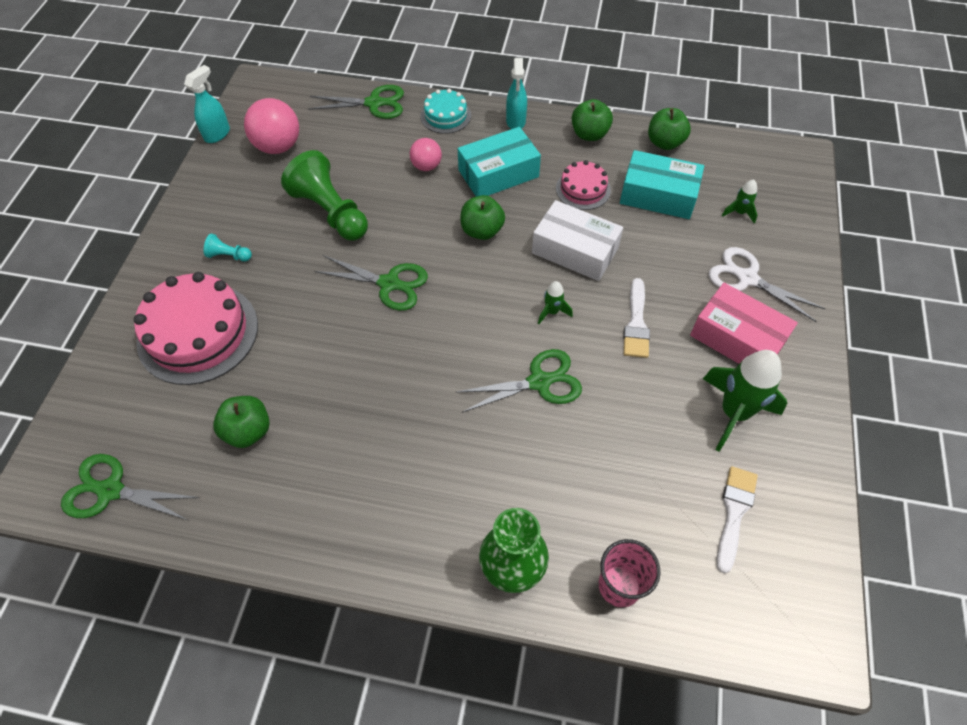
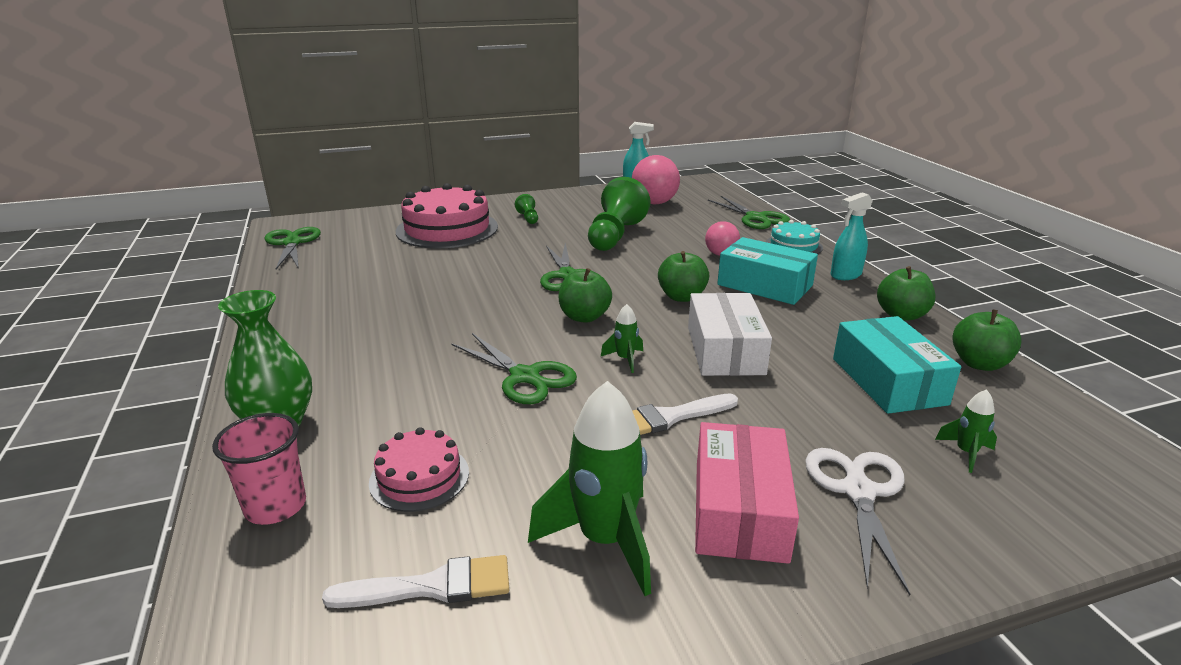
camera: 60 degrees right, 30 degrees down
(229, 256) = (528, 218): turquoise pawn -> green pawn
(248, 431) = (369, 268): green apple -> green apple (584, 317)
(583, 189) = (817, 332): pink cake -> pink cake (419, 477)

